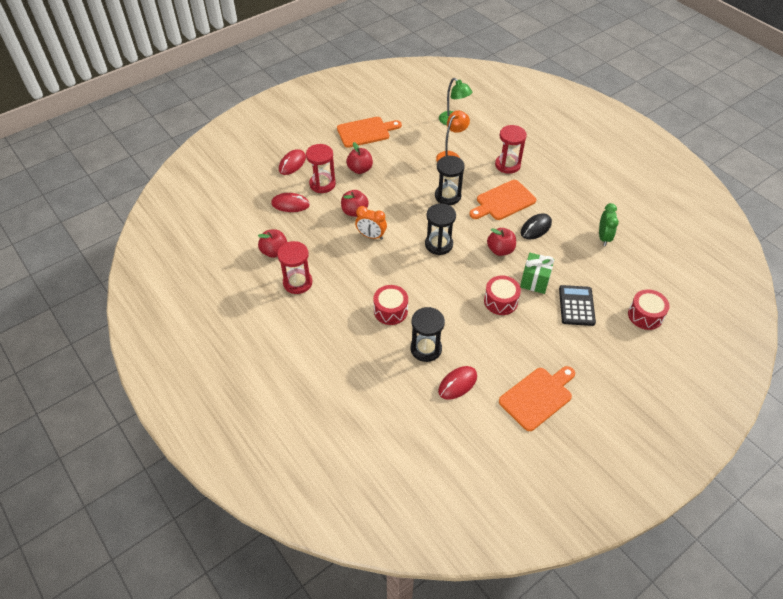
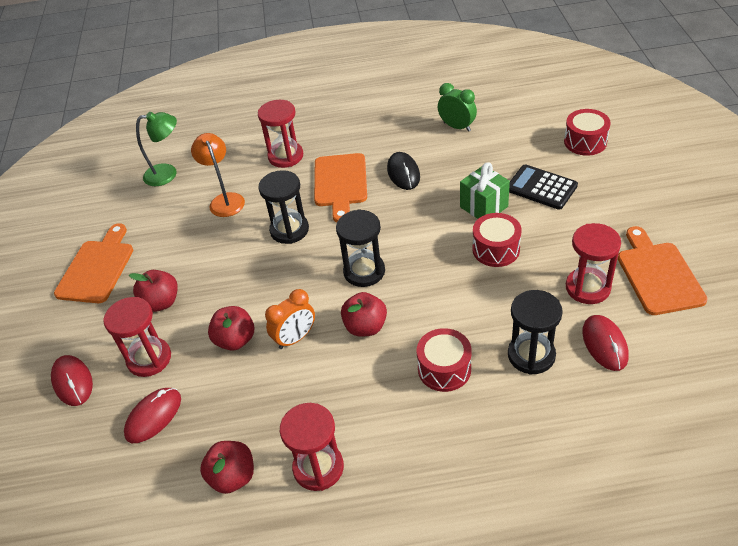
camera: 55 degrees left, 5 degrees down
(499, 361) = (587, 288): none -> red hourglass
(500, 250) = (415, 217): red apple -> red apple (365, 327)

